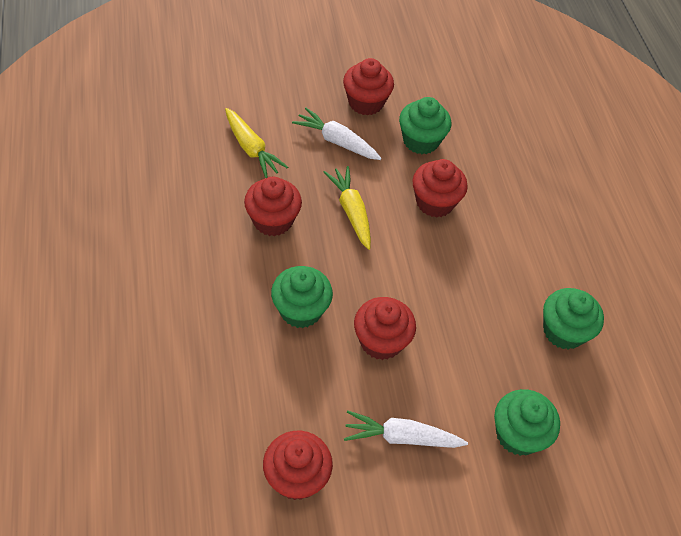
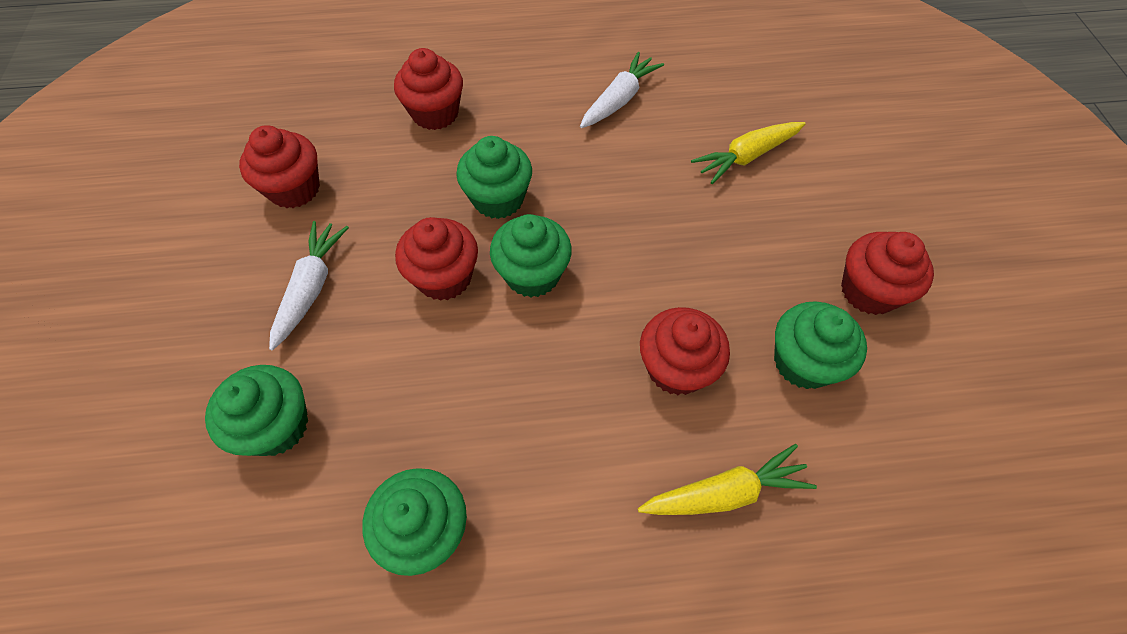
camera: 100 degrees right, 5 degrees up
(272, 220) = (631, 176): red cupcake -> red cupcake (435, 113)
(336, 141) = (779, 249): white carrot -> white carrot (619, 99)
(351, 211) = (651, 258): yellow carrot -> yellow carrot (725, 492)
(372, 283) = (532, 274): none -> green cupcake

